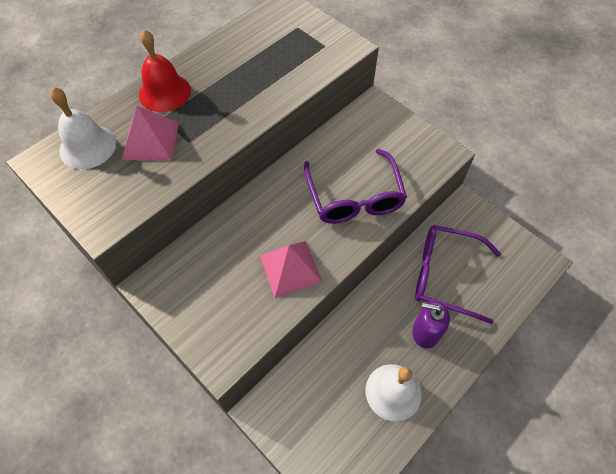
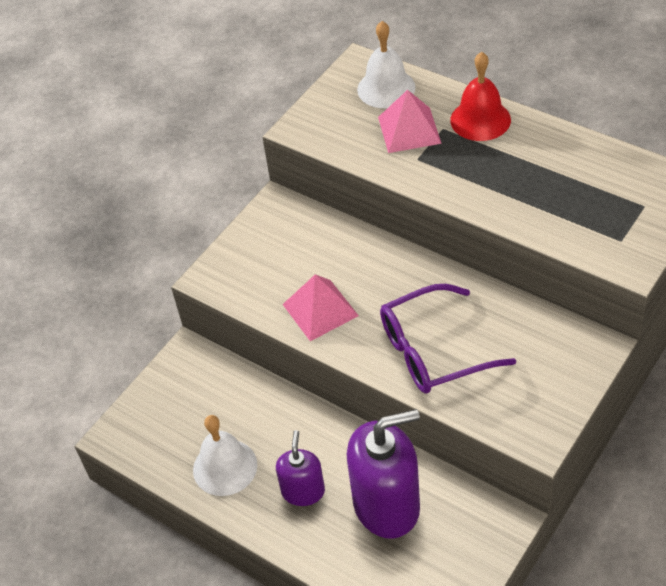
camera: 85 degrees right, 10 degrees down
(445, 275) = (387, 505): purple glasses -> purple soap dispenser

